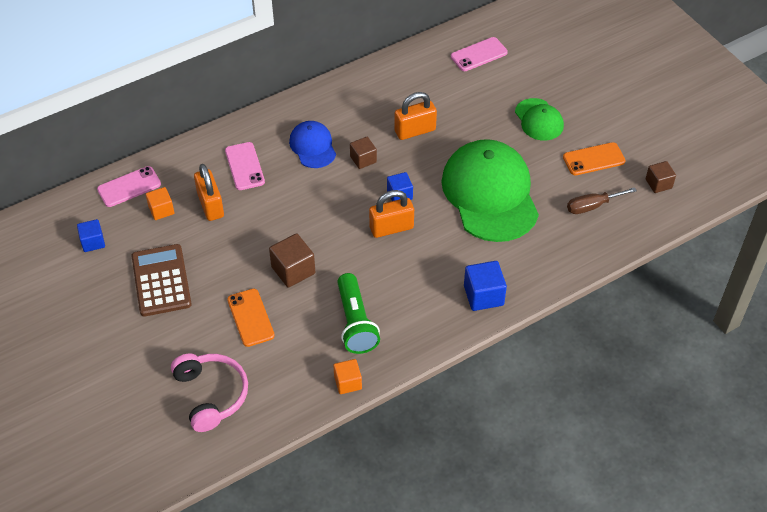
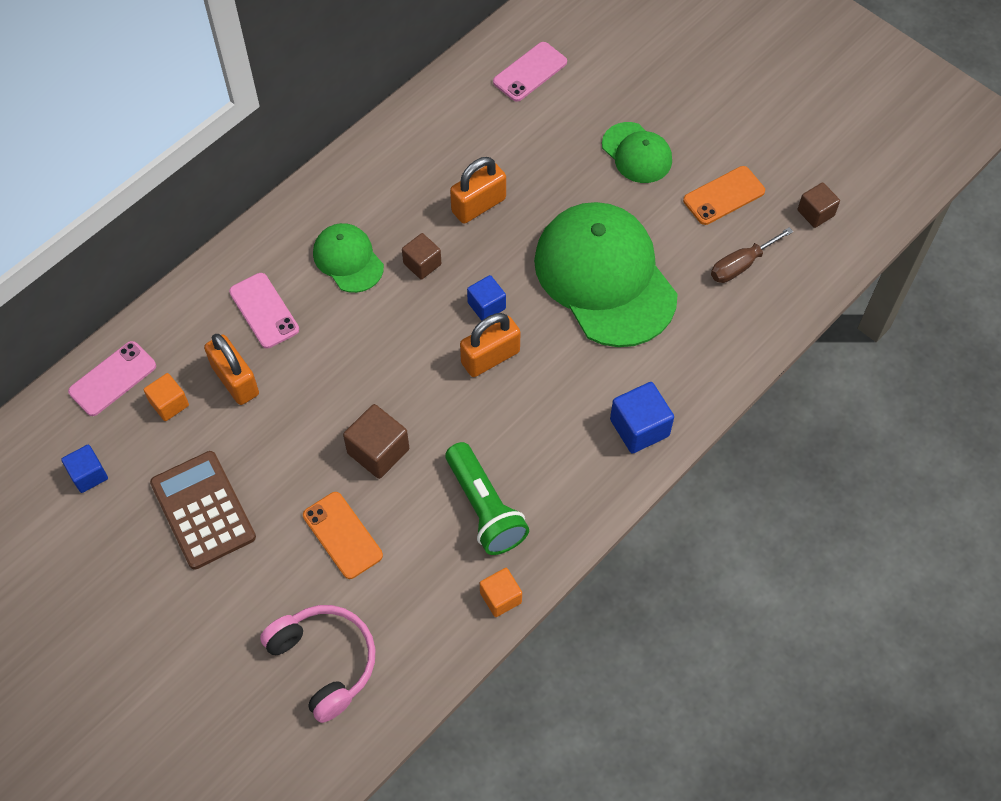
camera: 15 degrees left, 10 degrees up
(313, 146) = (348, 259): blue cap -> green cap

